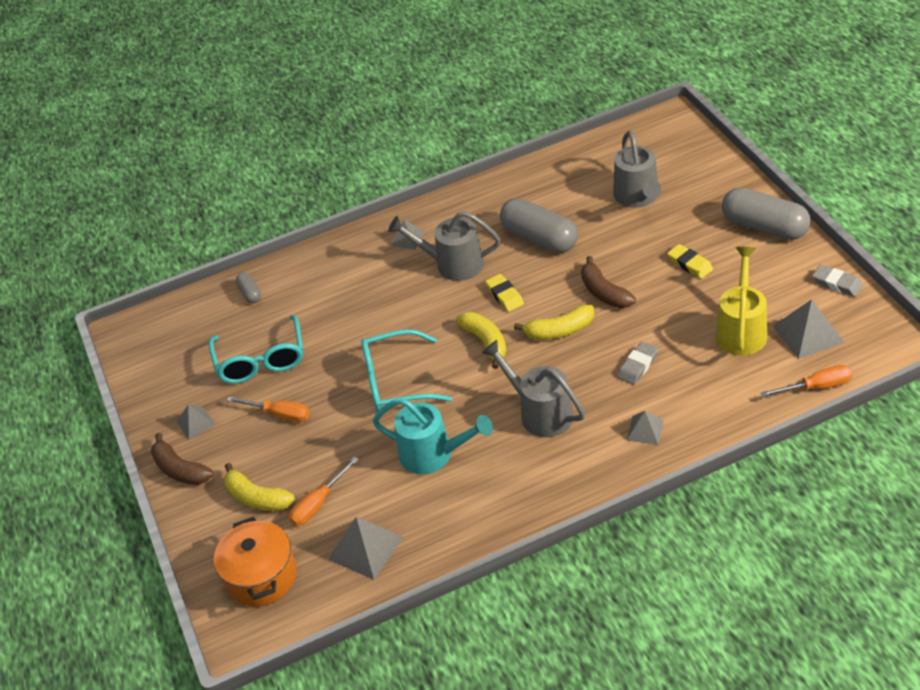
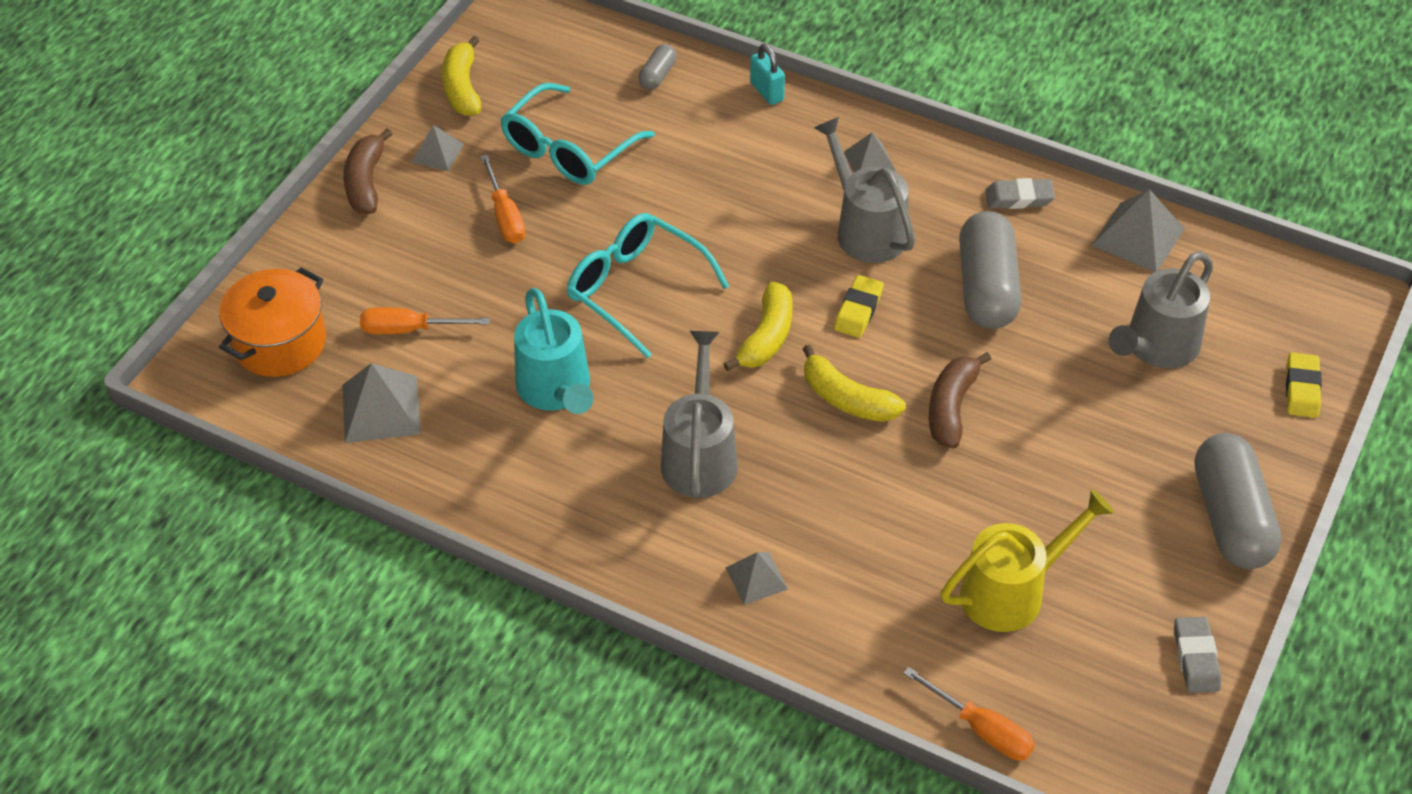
camera: 45 degrees right, 5 degrees up
(257, 497) = (378, 271): yellow banana -> yellow banana (462, 88)
(314, 254) = (767, 92): none -> turquoise padlock
(638, 366) = (856, 512): grey eraser -> grey eraser (1019, 198)
(690, 264) = (1083, 471): yellow eraser -> yellow eraser (1301, 389)
(808, 334) = (1070, 671): grey pyramid -> grey pyramid (1138, 237)

